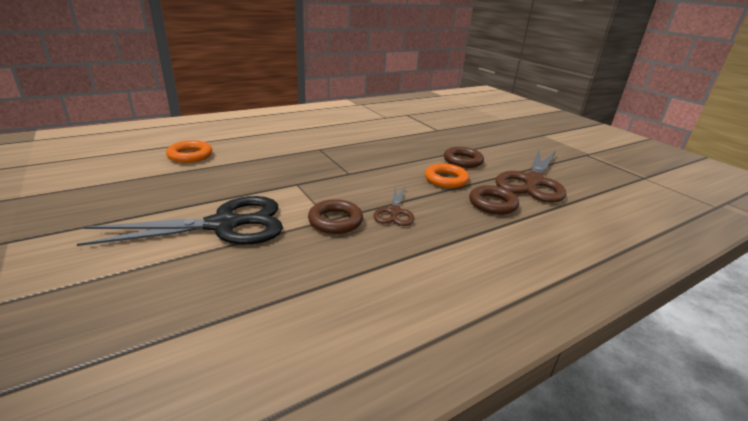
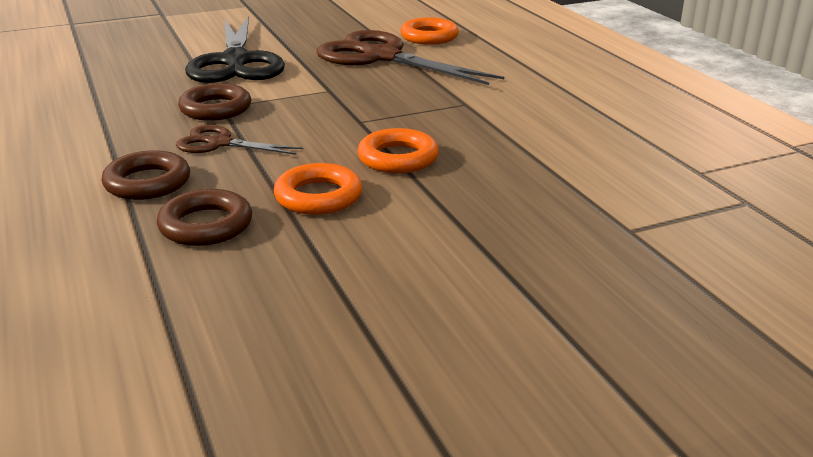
camera: 100 degrees right, 0 degrees up
(395, 163) = (398, 158): none -> orange ring
(462, 161) = (411, 230): brown ring -> brown ring (147, 183)
(532, 181) = (283, 300): brown scissors -> brown scissors (382, 57)

